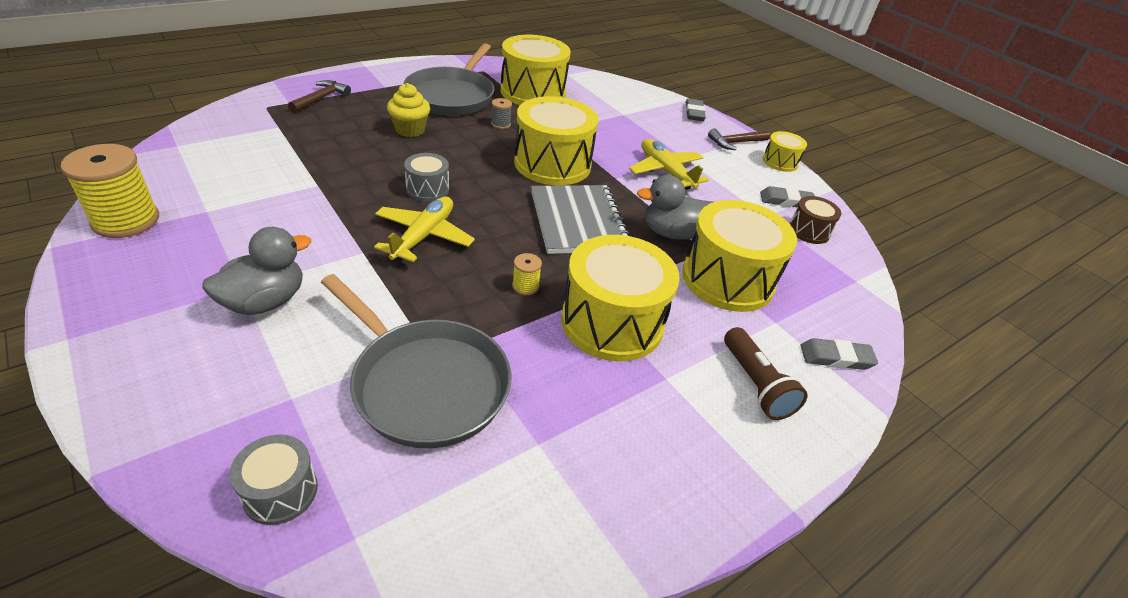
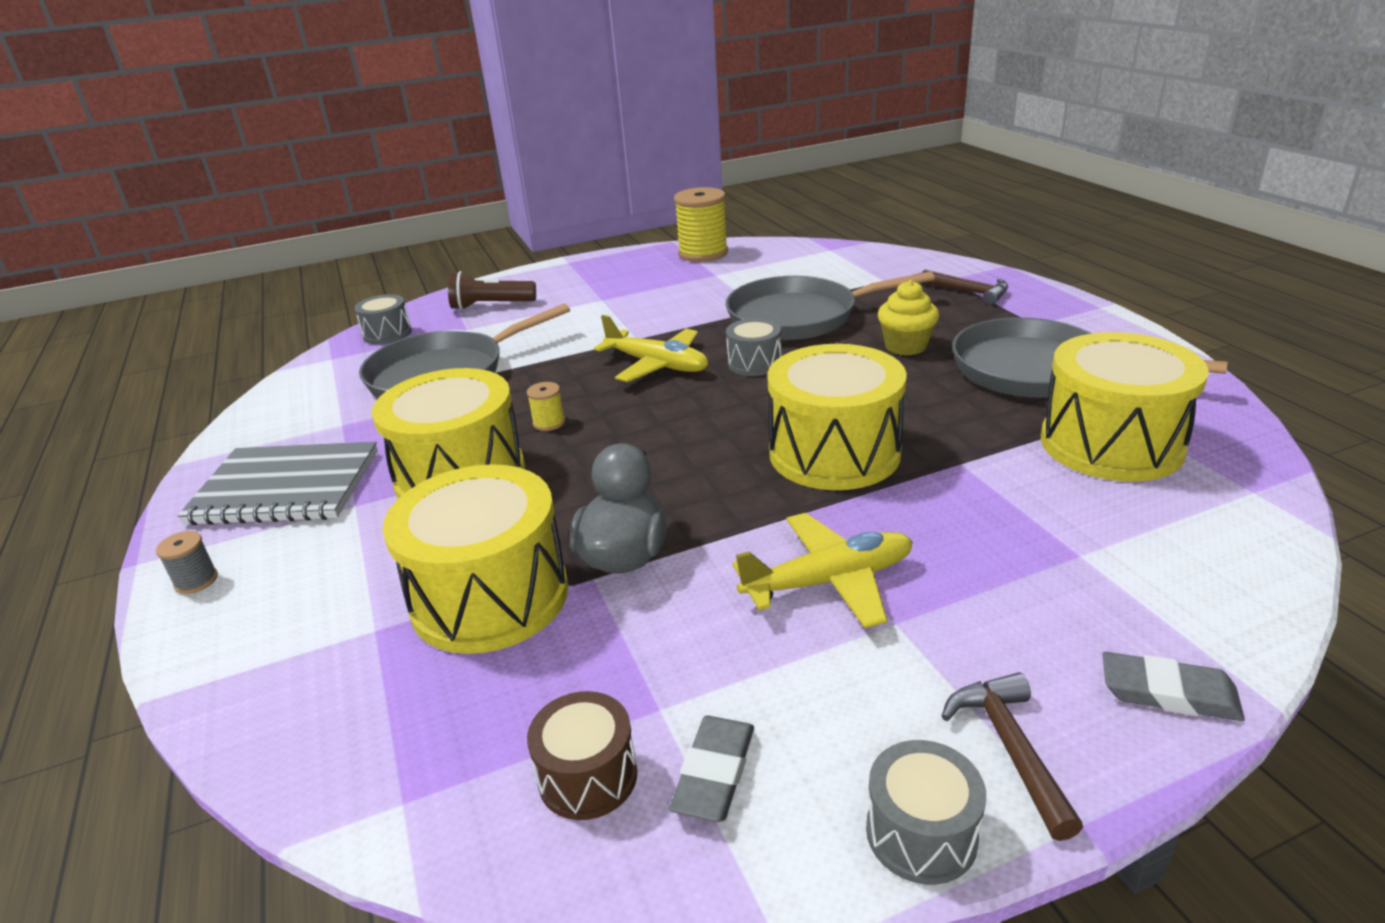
camera: 110 degrees right, 10 degrees down
(265, 301) = (579, 309): grey duck -> none
(342, 168) = (798, 317): none -> grey pan
(501, 124) = (956, 411): grey spool -> grey spool (196, 581)
(578, 221) = (671, 466): grey notebook -> grey notebook (286, 487)
(755, 384) = (291, 575): brown flashlight -> brown flashlight (490, 306)
(780, 162) = (921, 833): yellow drum -> grey drum
(836, 358) = (265, 680): grey eraser -> none

